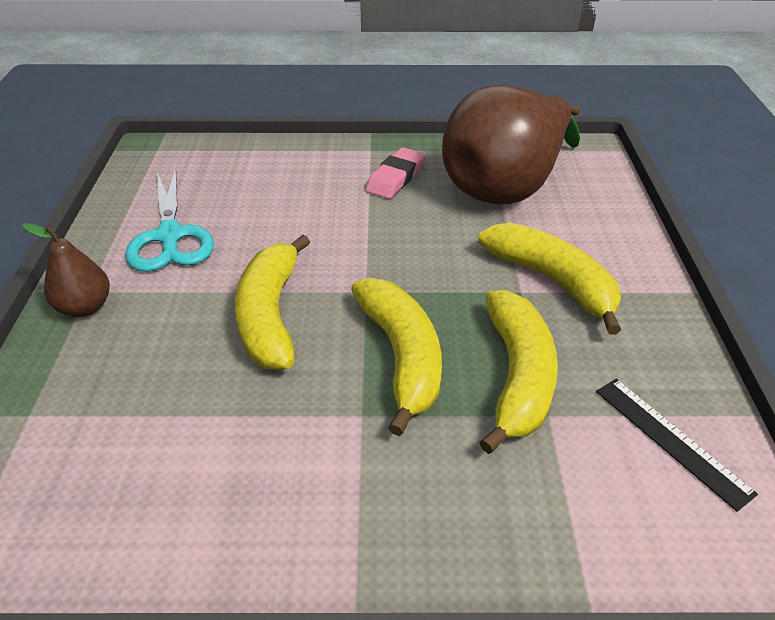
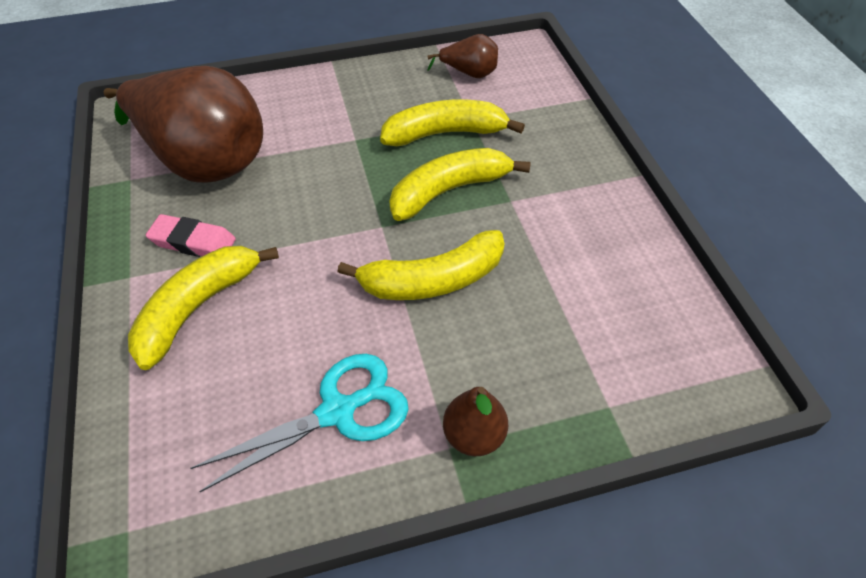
camera: 105 degrees left, 10 degrees up
(552, 281) = (339, 124): yellow banana -> yellow banana (197, 308)
(671, 440) = (469, 73): black ruler -> brown pear

